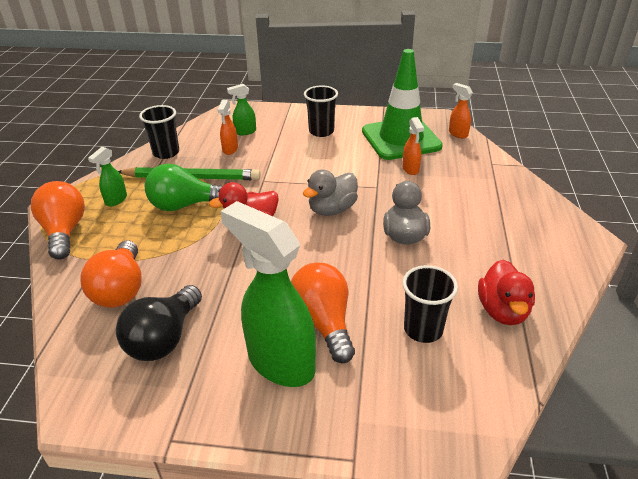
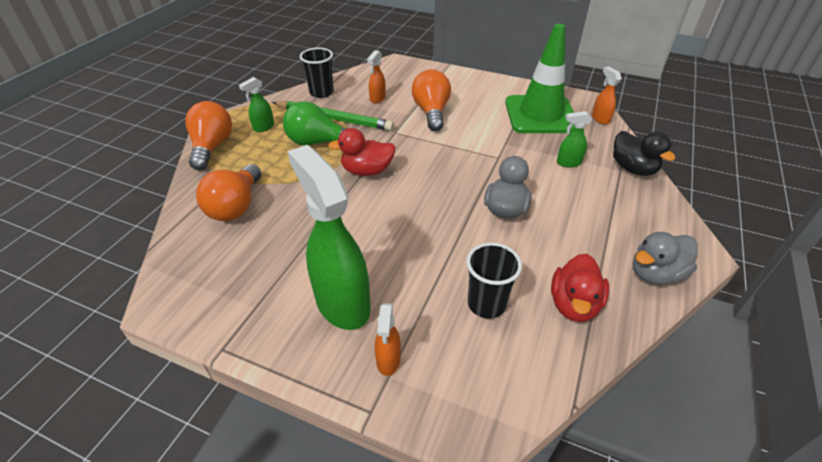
camera: 15 degrees right, 5 degrees up
(164, 338) = (253, 258): black light bulb -> none
(245, 132) = (397, 85): green spray bottle -> green spray bottle (568, 163)
(321, 131) = (467, 95): black cup -> none
(323, 322) = (396, 275): orange light bulb -> orange light bulb (431, 112)
(332, 209) = (447, 171): grey duck -> grey duck (655, 274)
(410, 169) = (538, 146): orange spray bottle -> orange spray bottle (388, 360)
(505, 175) = (633, 169): none -> black duck

